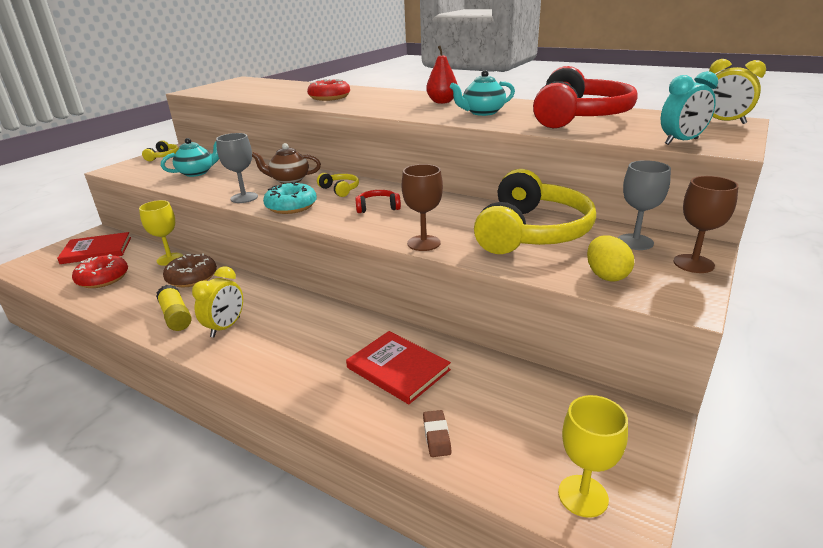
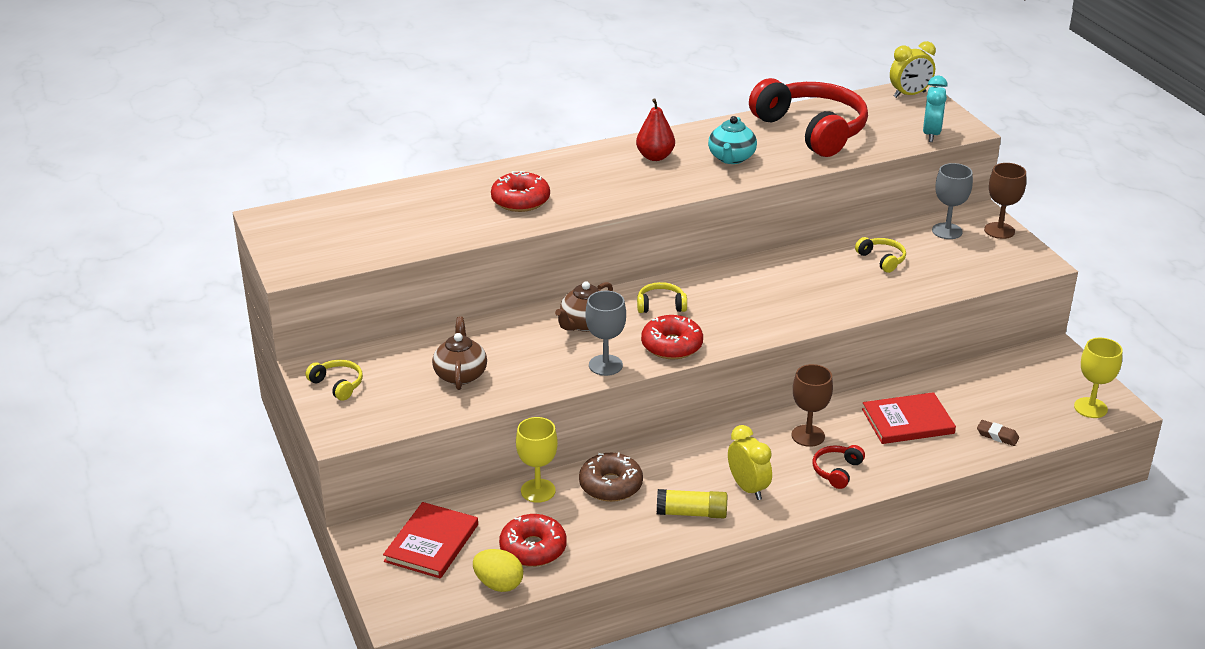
camera: 55 degrees left, 5 degrees up
(197, 172) = (460, 374): turquoise teapot -> brown teapot
(291, 206) = (672, 345): turquoise donut -> red donut
(378, 207) = (739, 303): red headphones -> red headphones (837, 471)
(423, 243) = (845, 311): brown goblet -> brown goblet (808, 436)
(531, 232) = (882, 259): yellow headphones -> yellow headphones, size x0.41
(606, 275) = (980, 268): yellow egg -> yellow egg (498, 584)

